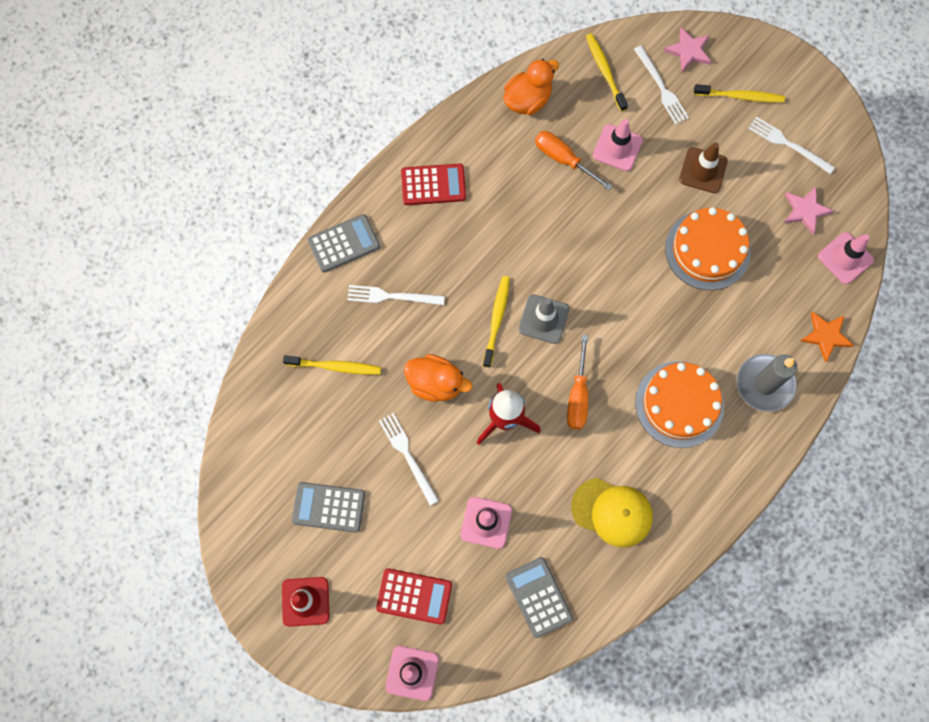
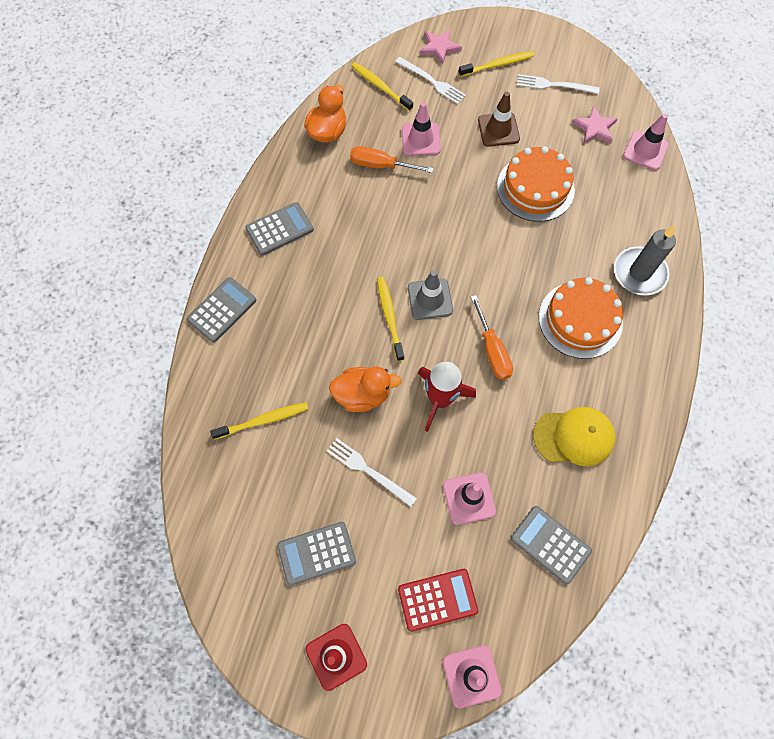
camera: 25 degrees left, 5 degrees down
(392, 296) = (287, 336): white fork -> none
(433, 185) = (279, 229): red calculator -> grey calculator
(826, 336) = (665, 215): orange star -> none

